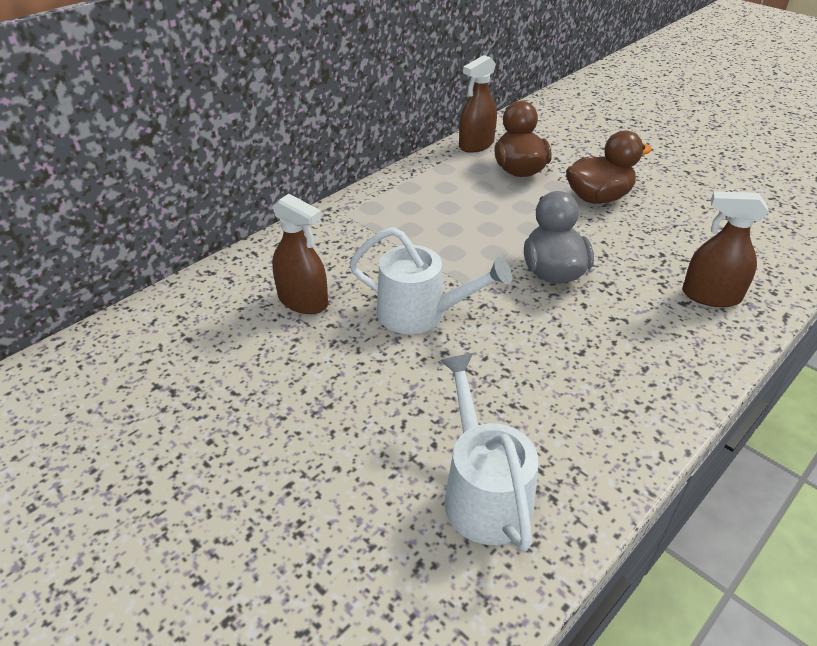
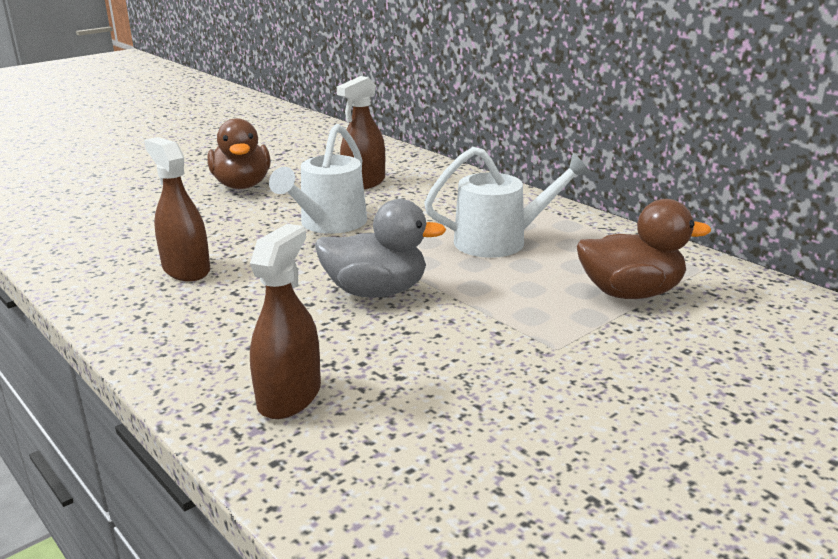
camera: 95 degrees right, 15 degrees down
(476, 145) = (701, 269): brown spray bottle -> brown spray bottle (186, 269)
(483, 491) = (112, 237): white watering can -> white watering can (501, 241)
(598, 198) = (558, 346): brown duck -> brown duck (242, 185)

